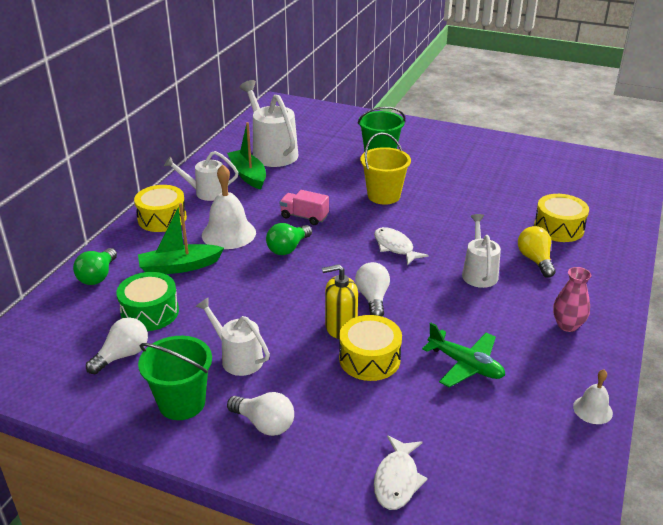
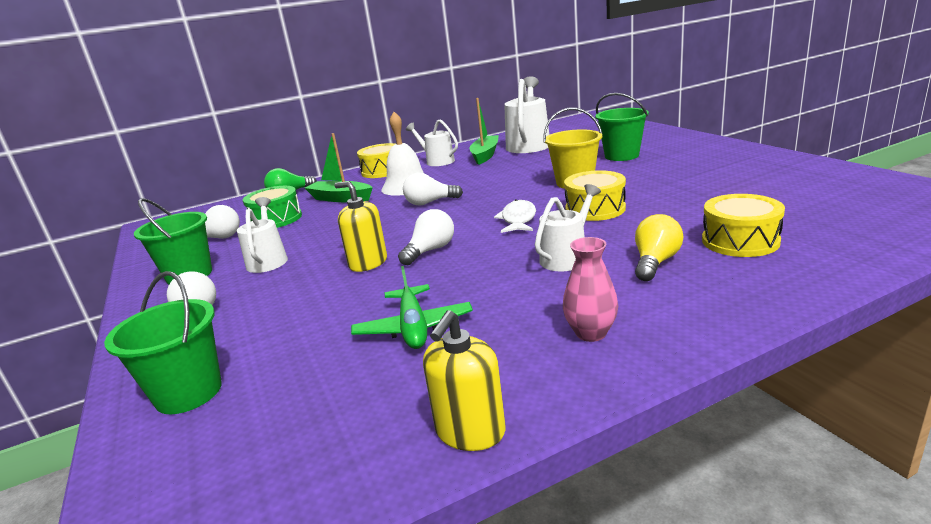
camera: 45 degrees right, 10 degrees down
(288, 248) = (430, 202): green light bulb -> white light bulb
(304, 217) = (479, 186): pink truck -> none
(369, 359) = (346, 292): yellow drum -> yellow drum (595, 209)
(397, 480) = (188, 393): white fish -> green bucket
(592, 409) = (470, 431): white bell -> yellow soap dispenser

